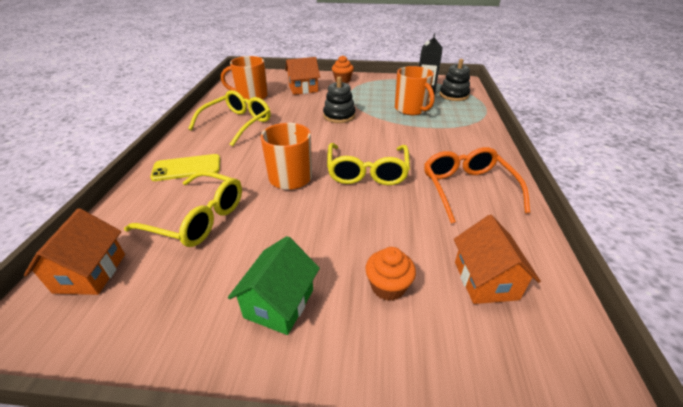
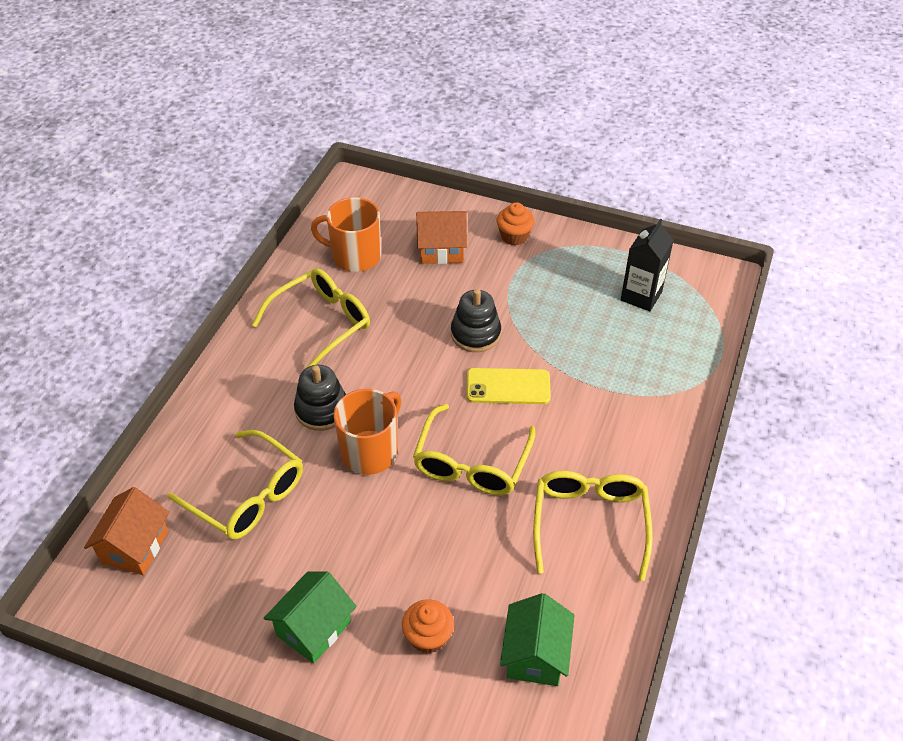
camera: 15 degrees right, 10 degrees up
(187, 168) = (243, 405): yellow phone -> yellow phone (508, 387)
(411, 109) = (595, 339): orange mug -> none
(453, 95) = (685, 315): black stacking toy -> black stacking toy (321, 410)
(467, 189) = (590, 523): orange glasses -> yellow glasses
(485, 280) = (535, 655): orange house -> green house

